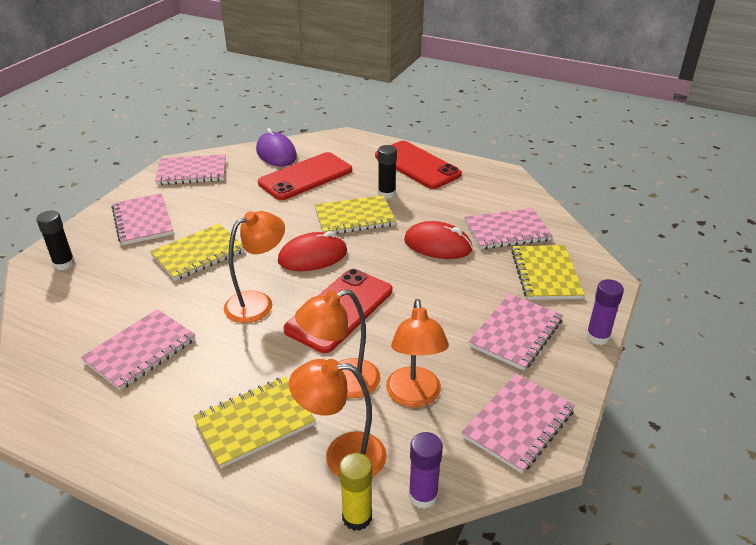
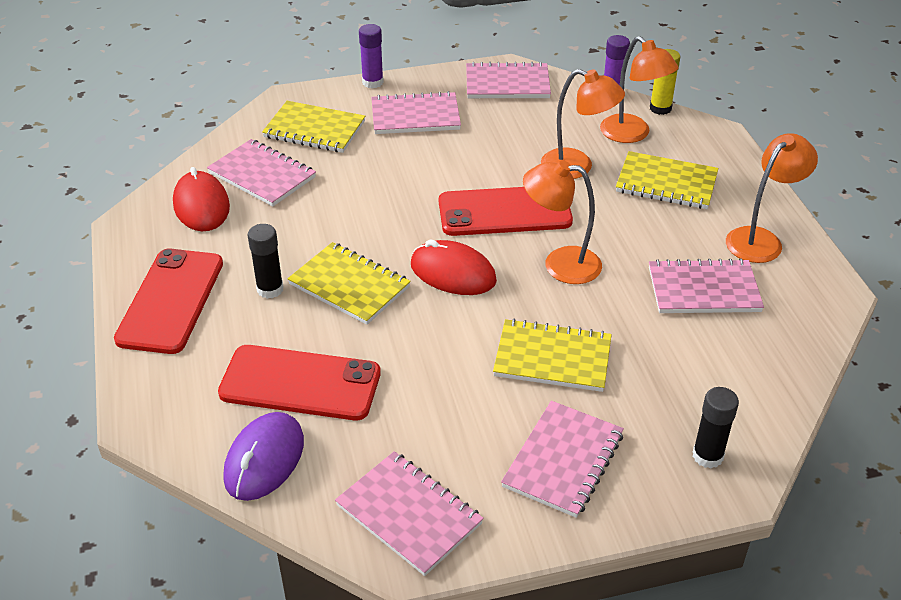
camera: 130 degrees left, 5 degrees up
(414, 396) = (543, 131): orange lamp -> orange lamp (761, 239)
(438, 245) = (336, 205): red mouse -> red mouse (201, 205)
(545, 274) = (314, 130): yellow notebook -> yellow notebook turned 60 degrees clockwise

